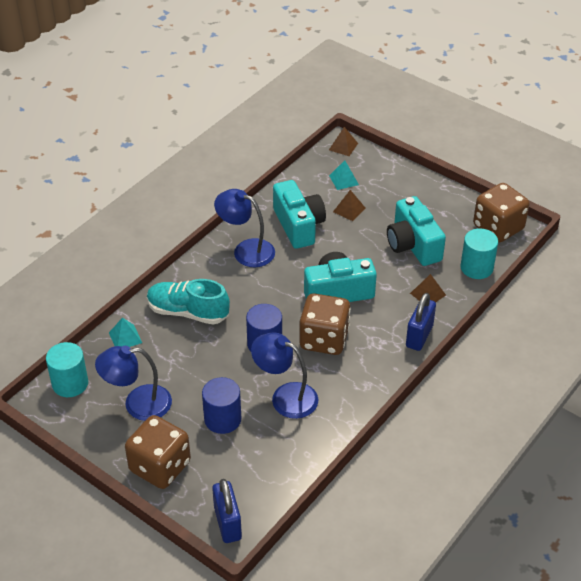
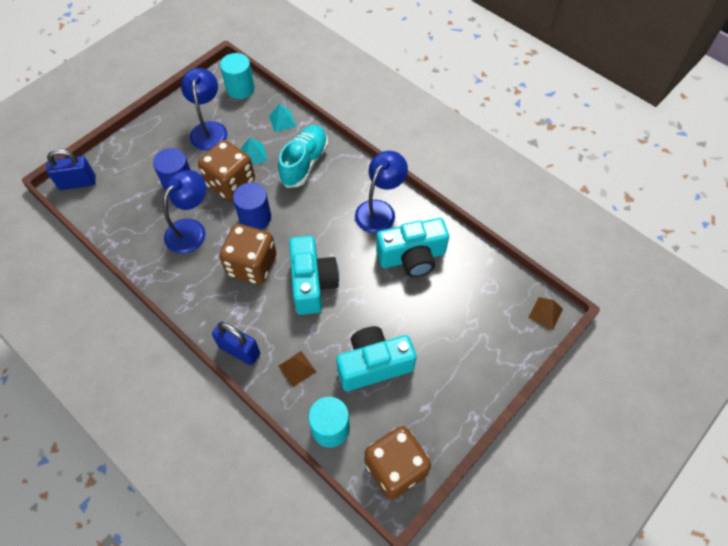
camera: 95 degrees right, 15 degrees up
(160, 466) = (144, 143): brown dice -> brown dice (230, 183)
(344, 180) = (485, 307): turquoise pyramid -> turquoise pyramid (253, 154)
(349, 210) = (435, 307): brown pyramid -> none

